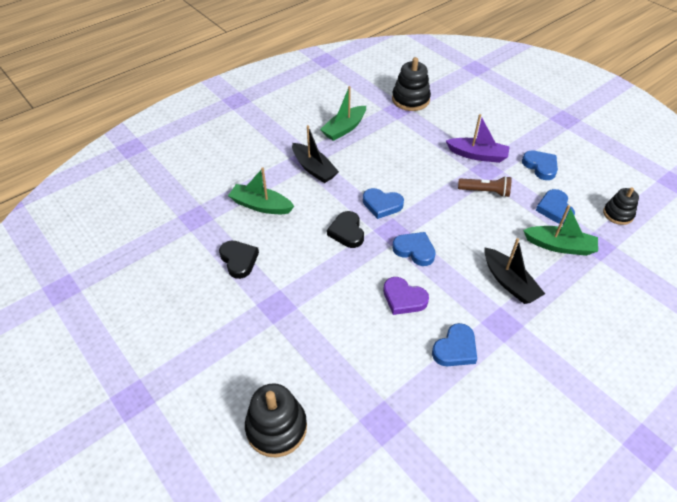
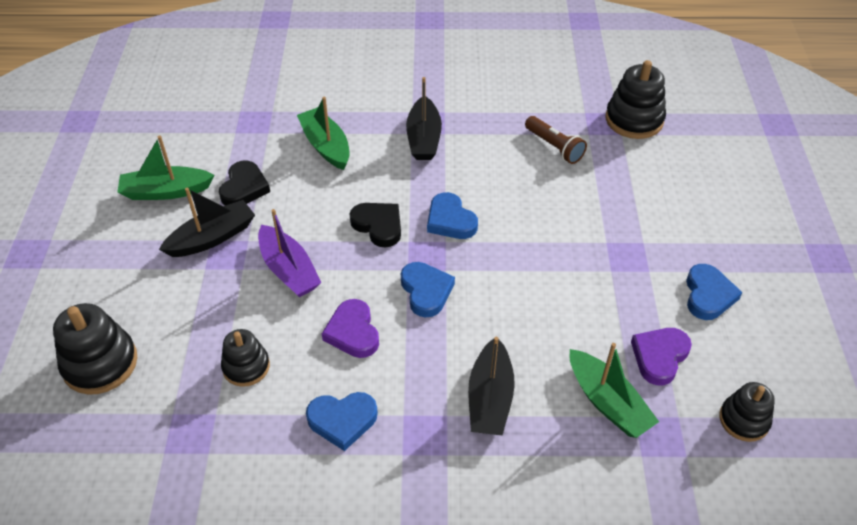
camera: 40 degrees right, 0 degrees up
(255, 302) = (212, 237): none -> black boat
(344, 128) = (510, 112): green boat -> green boat (166, 191)
(347, 232) = (378, 226): black heart -> black heart turned 105 degrees clockwise
(369, 360) = (246, 367): none -> black stacking toy
(477, 155) = (638, 232): purple boat -> purple boat (289, 270)
(485, 192) = (592, 280): brown flashlight -> brown flashlight (554, 147)
(555, 209) = (659, 356): blue heart -> purple heart

